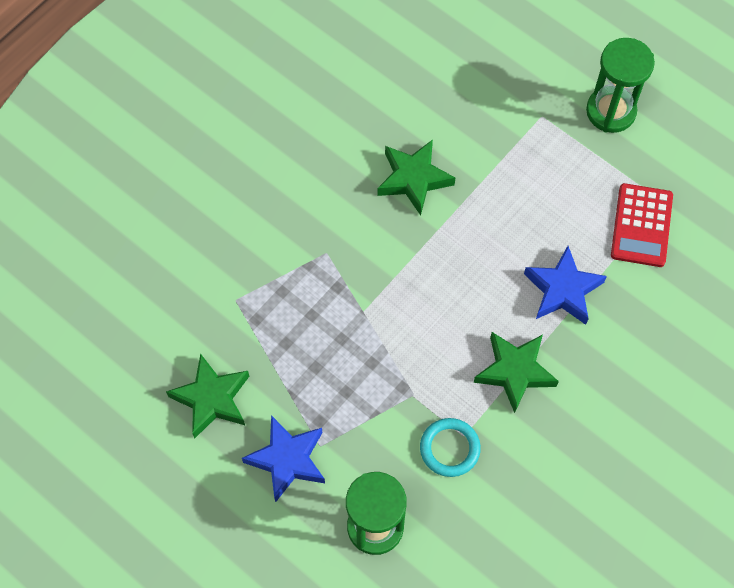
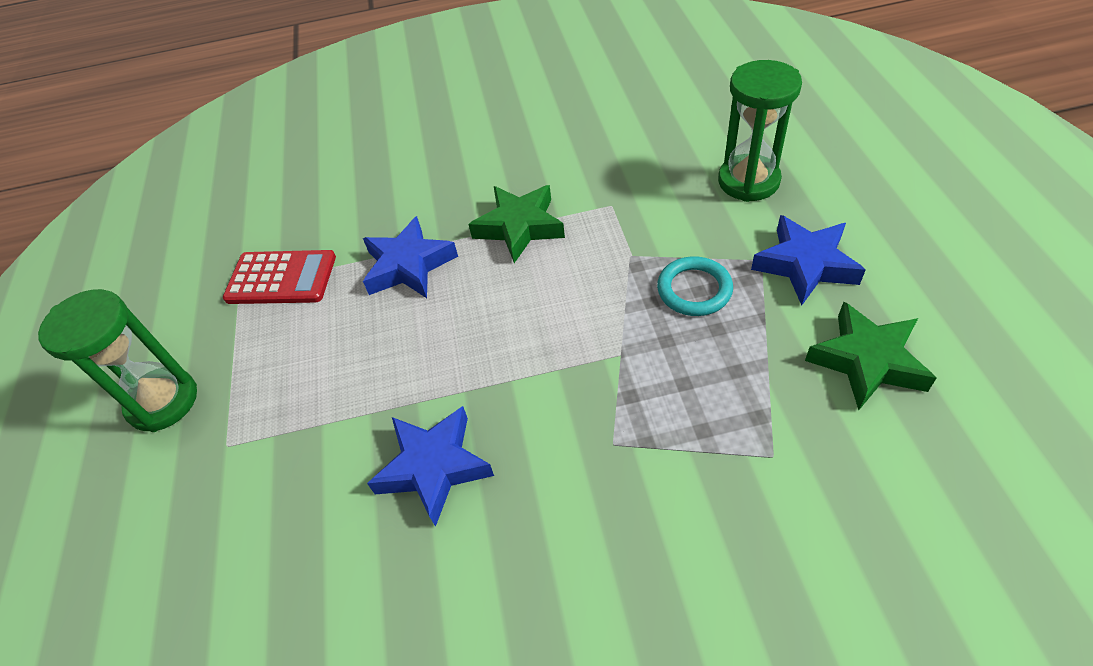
camera: 135 degrees left, 15 degrees down
(414, 179) = (433, 467): green star -> blue star
(449, 448) = (632, 202): turquoise ring -> turquoise ring (694, 289)
(641, 225) = (281, 278): red calculator -> red calculator turned 45 degrees clockwise

